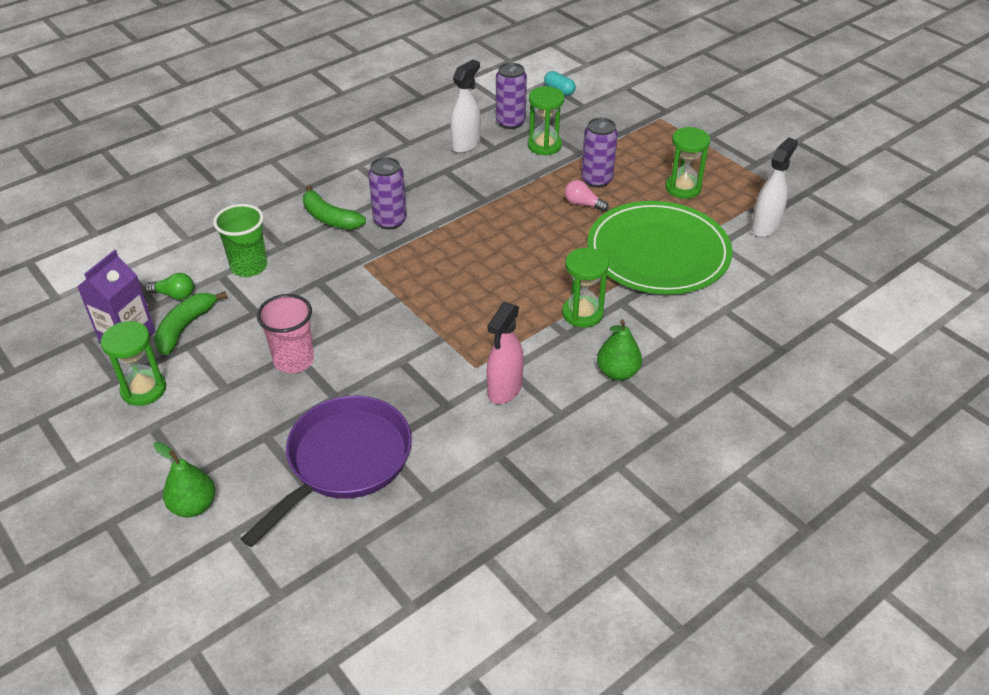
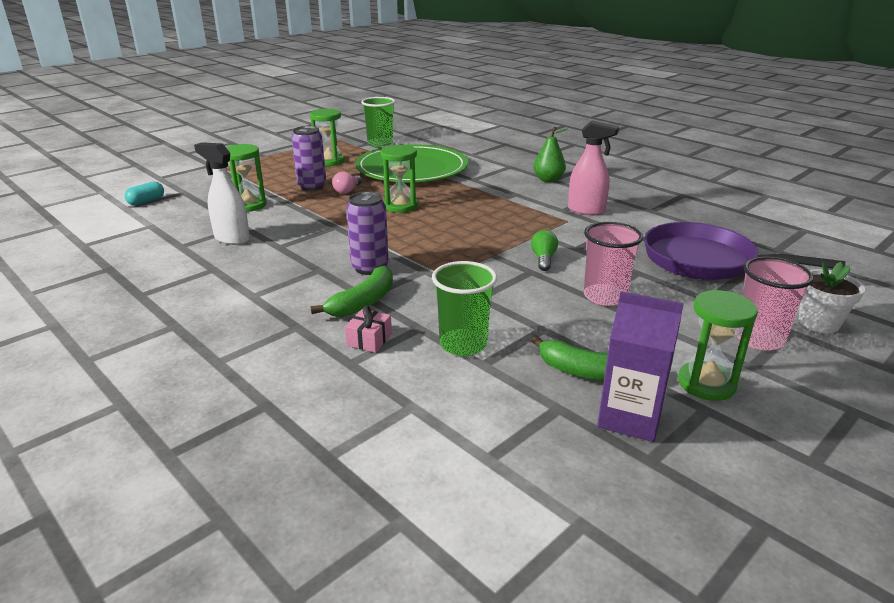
camera: 95 degrees left, 15 degrees down
(174, 295) = (534, 394): green light bulb -> green light bulb (543, 259)
(186, 447) = (759, 339): none -> pink cup
(193, 506) = (818, 323): green pear -> white flower pot
(273, 221) = (369, 340): none -> pink gift
(510, 122) = (197, 220): purple can -> none
(582, 313) = (490, 189): green hourglass -> green hourglass (400, 206)
(765, 227) = (380, 143): white spray bottle -> green cup

